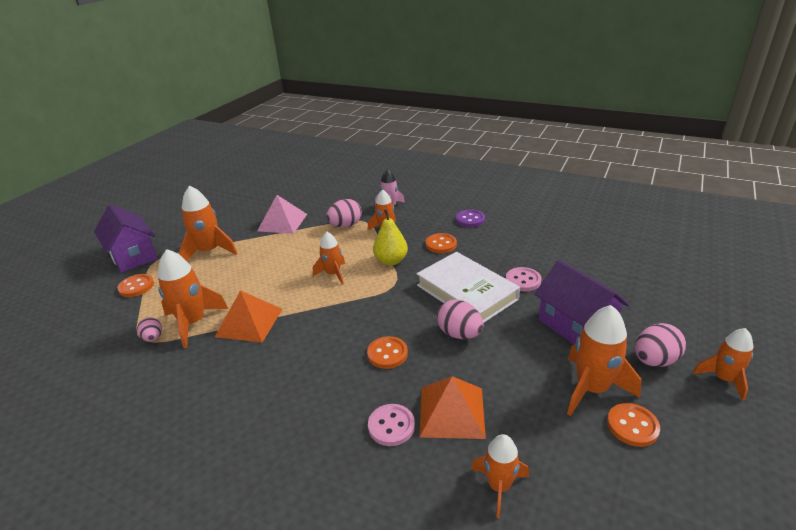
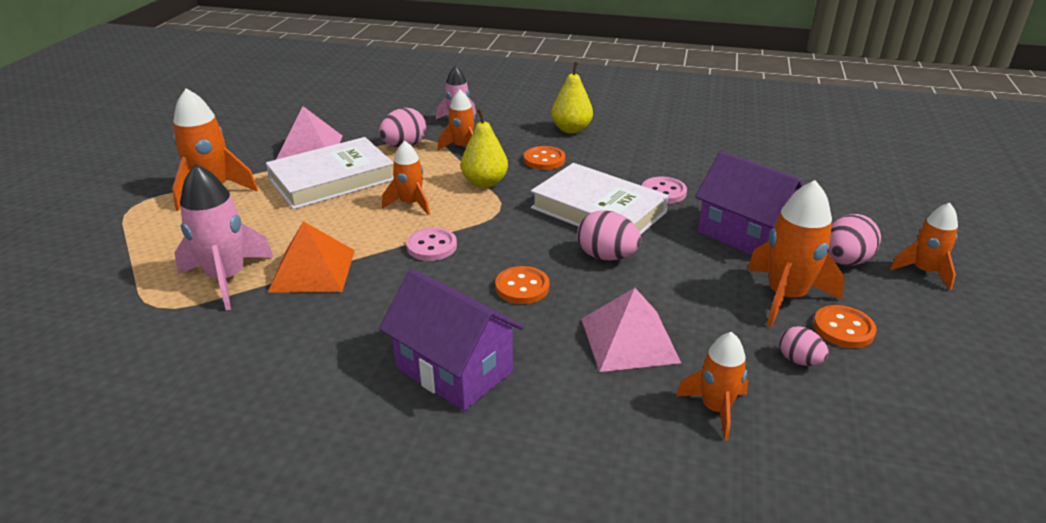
camera: 15 degrees left, 0 degrees up
(133, 256) = (90, 204): purple house -> purple house (454, 369)
(136, 287) = (114, 242): orange button -> none
(153, 338) = (172, 303): pink egg -> pink egg (799, 360)
(193, 323) = (227, 278): orange rocket -> pink rocket
(288, 249) = (332, 180): none -> white book
(391, 426) = (559, 364): pink button -> pink button (432, 246)
(452, 411) = (629, 340): orange pyramid -> pink pyramid
(470, 219) = (571, 129): purple button -> yellow pear

